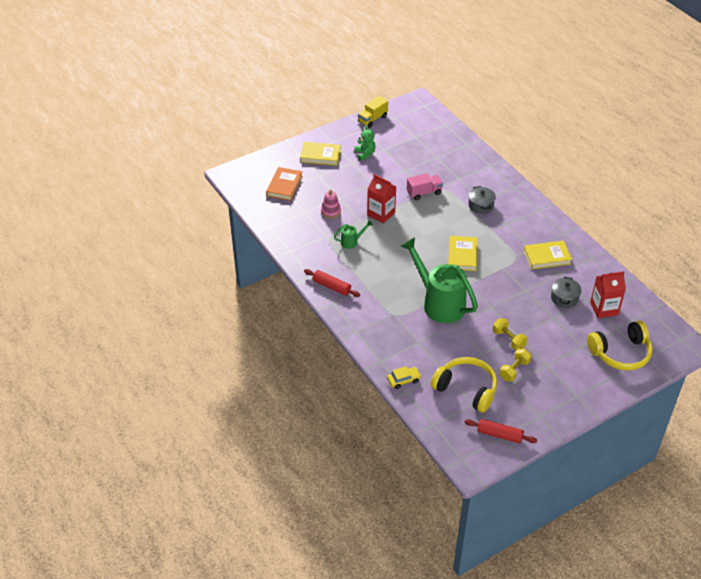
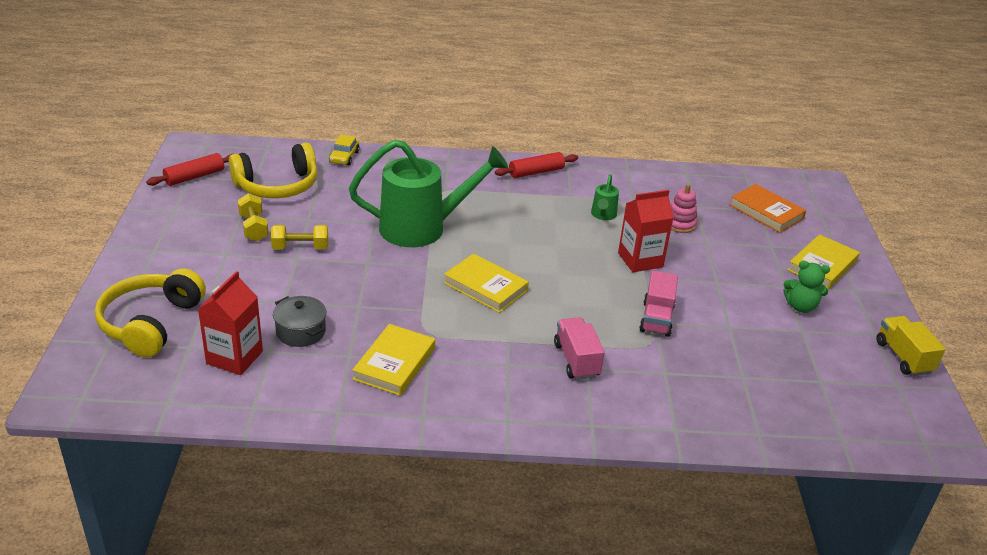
camera: 120 degrees right, 10 degrees down
(480, 205) = (576, 360): grey pot -> pink truck

